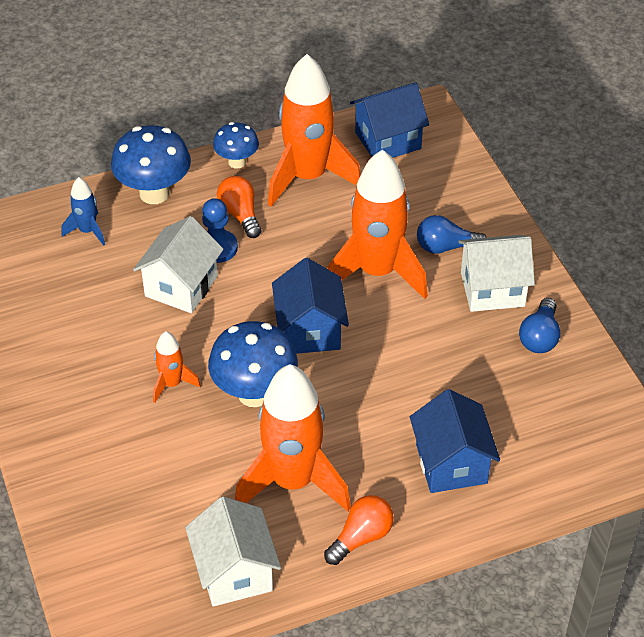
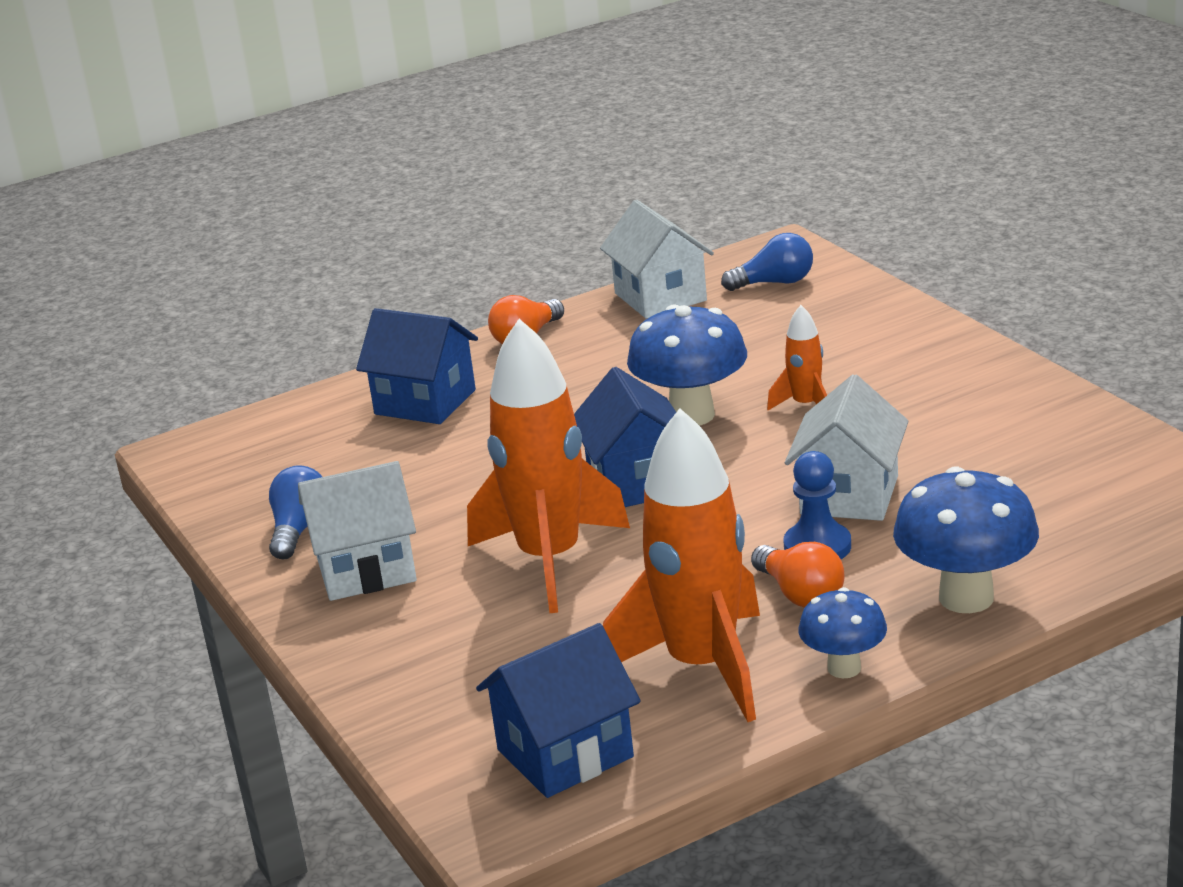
camera: 175 degrees right, 20 degrees down
(87, 231) = (1042, 531): blue rocket -> none
(293, 481) = (617, 360): orange rocket -> none
(445, 247) = (442, 608): blue light bulb -> blue light bulb (775, 283)
(451, 463) = (425, 402): blue house -> blue house turned 45 degrees counterclockwise

